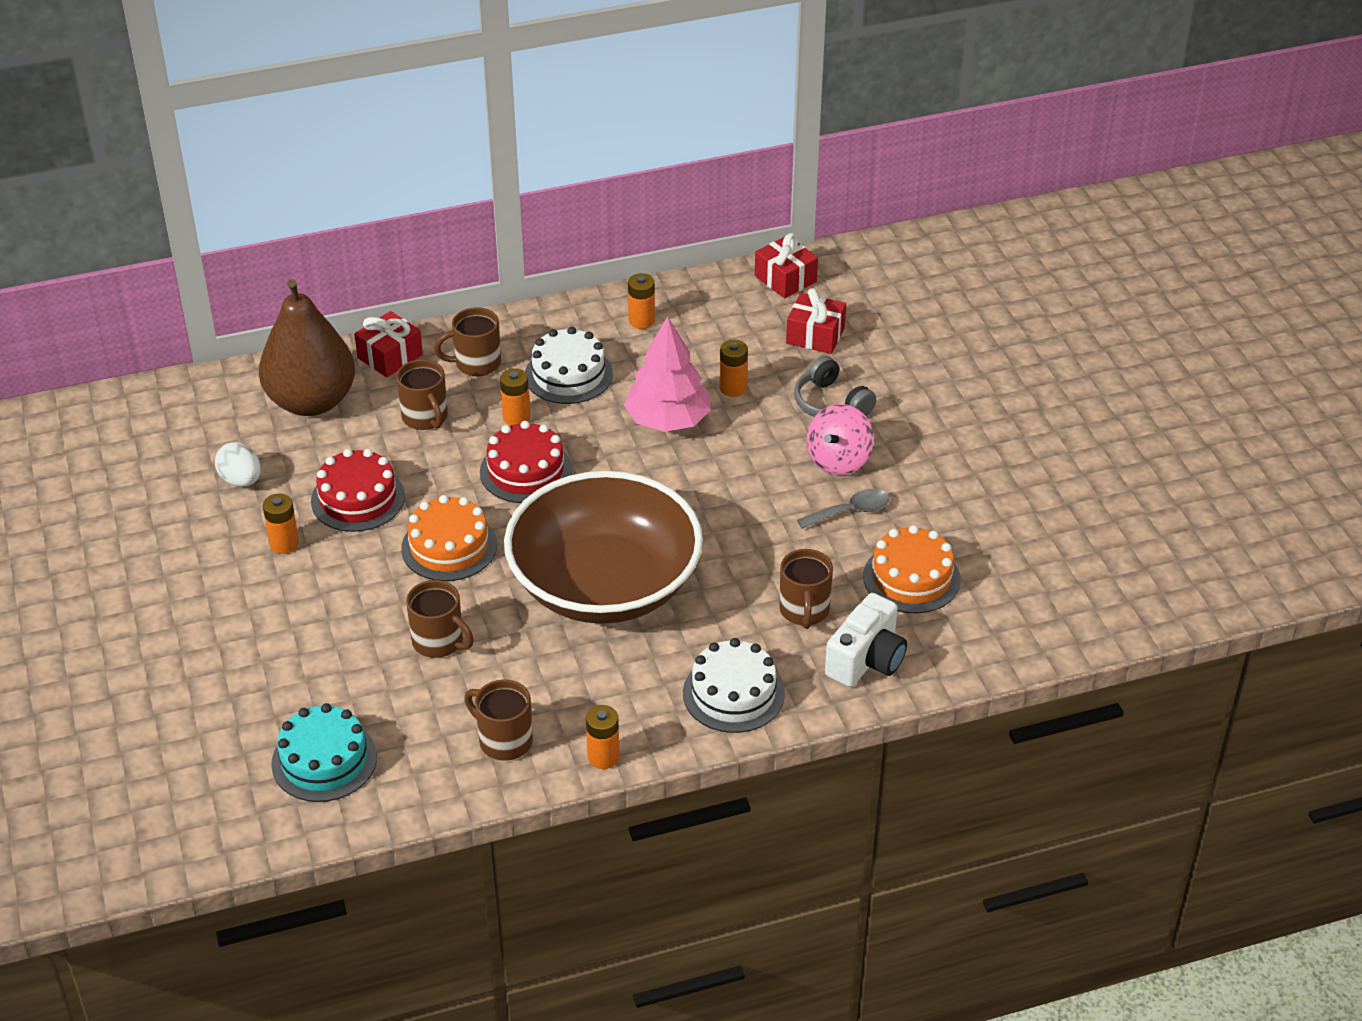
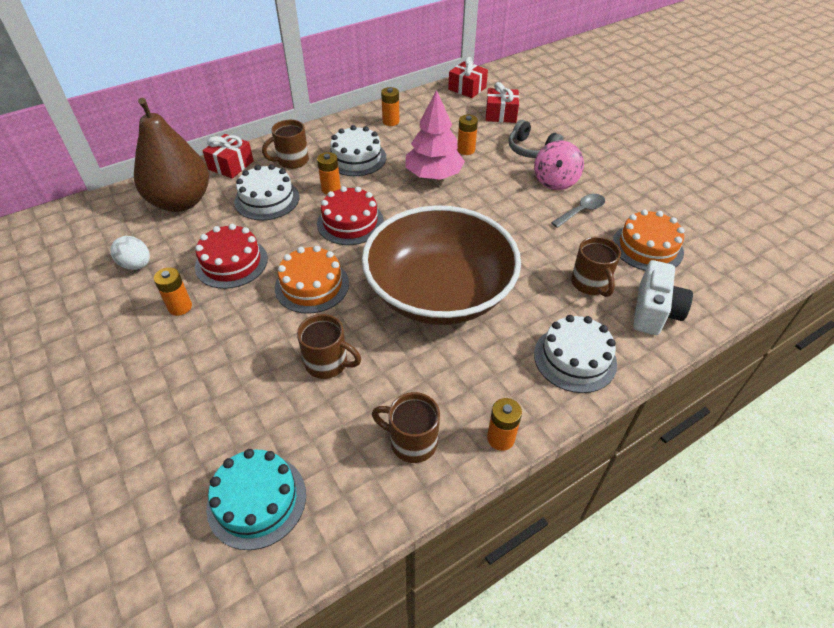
camera: 15 degrees left, 5 degrees up
(425, 418) = (267, 199): brown mug -> white cake

